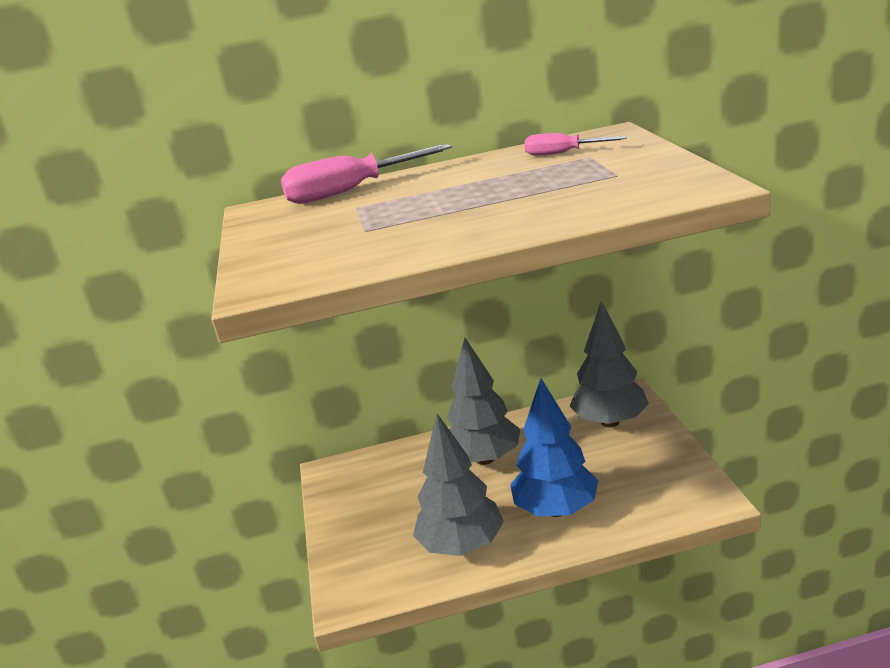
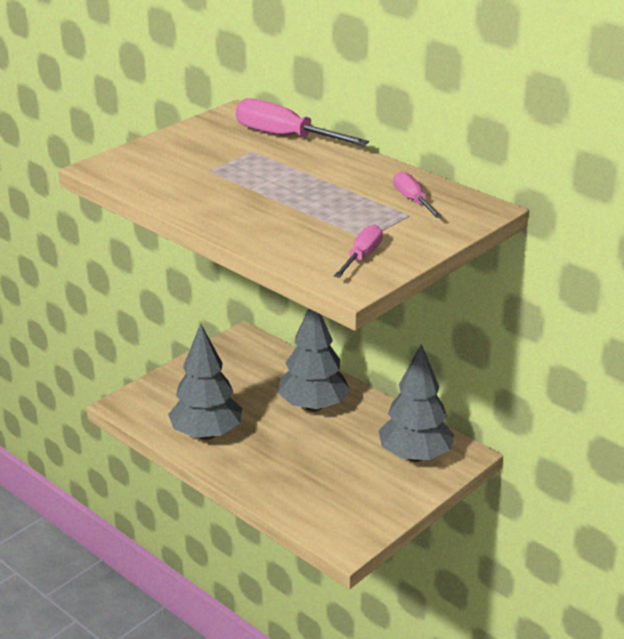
camera: 50 degrees right, 5 degrees up
(556, 509) = (277, 465): blue tree -> none
(655, 179) = (362, 256): none -> pink screwdriver

